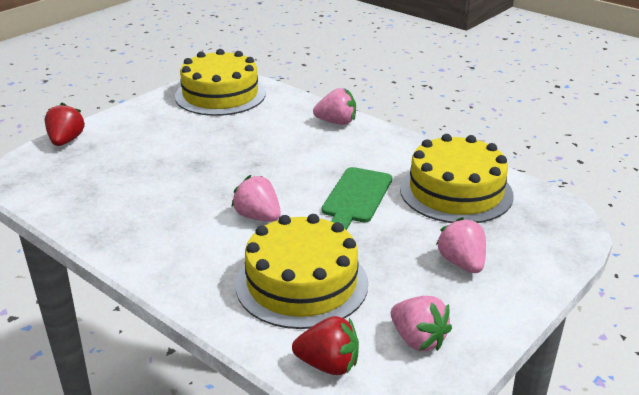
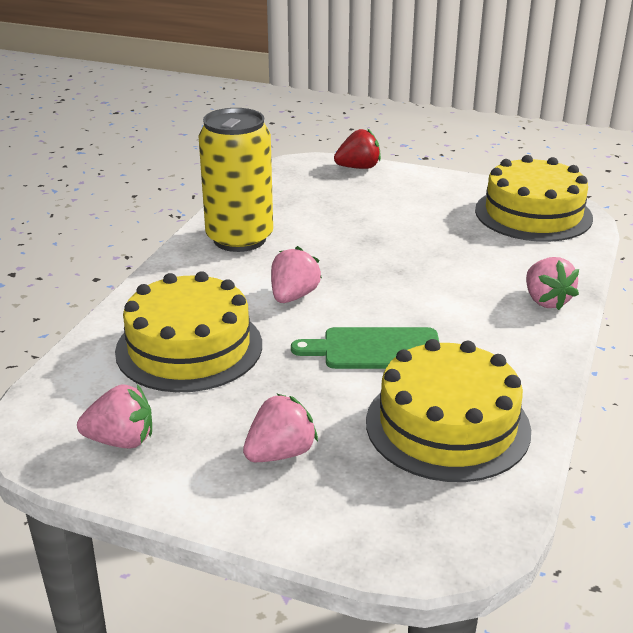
camera: 70 degrees right, 0 degrees up
(137, 225) = (239, 239): none -> yellow can
(328, 365) = (67, 389): red strawberry -> none
(418, 340) = (121, 440): pink strawberry -> pink strawberry turned 120 degrees counterclockwise

